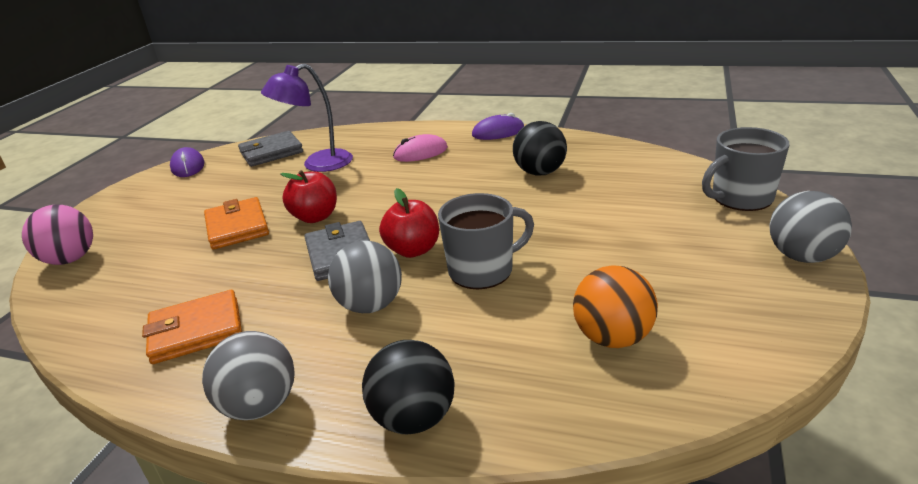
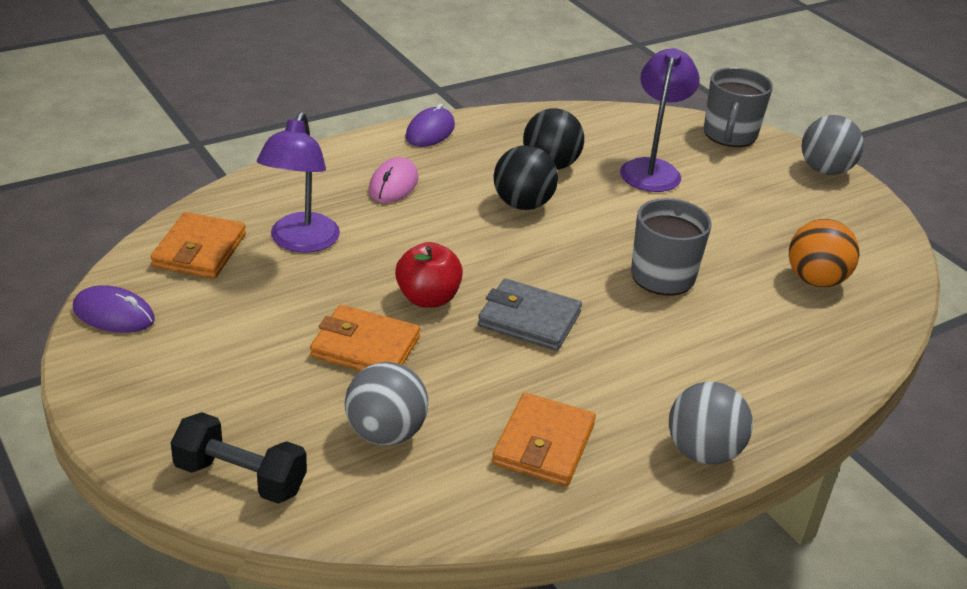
camera: 55 degrees left, 5 degrees up
(70, 259) = (240, 478): pink ball -> black dumbbell
(271, 152) = (199, 250): grey wallet -> orange wallet
(370, 305) = (636, 345): grey ball -> grey ball (385, 433)
(413, 250) = (581, 285): red apple -> none
(414, 418) = (800, 394): black ball -> black ball (522, 204)
(617, 199) = (652, 169): none -> purple lamp

